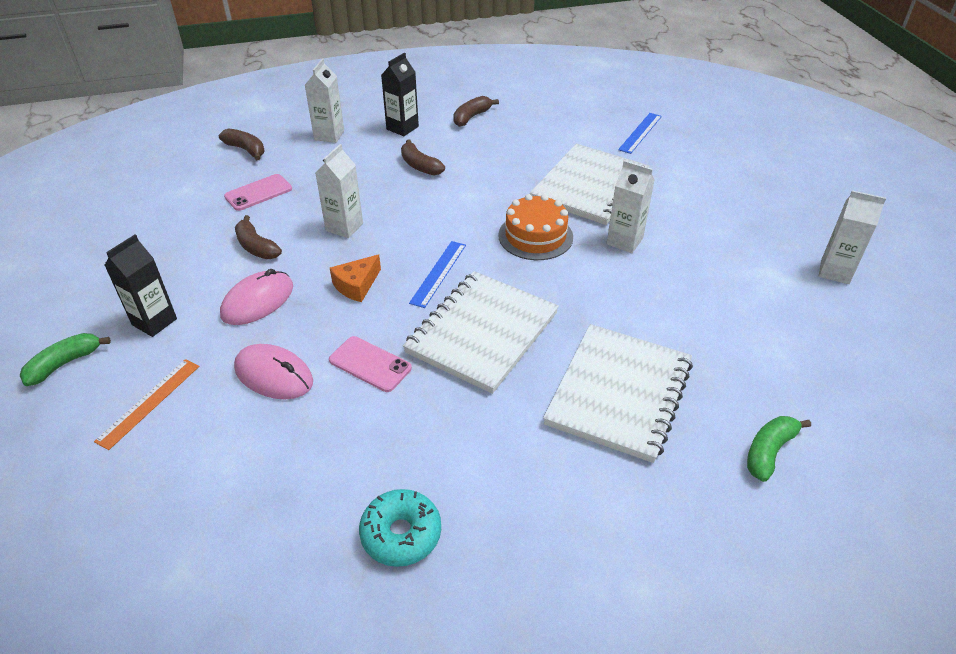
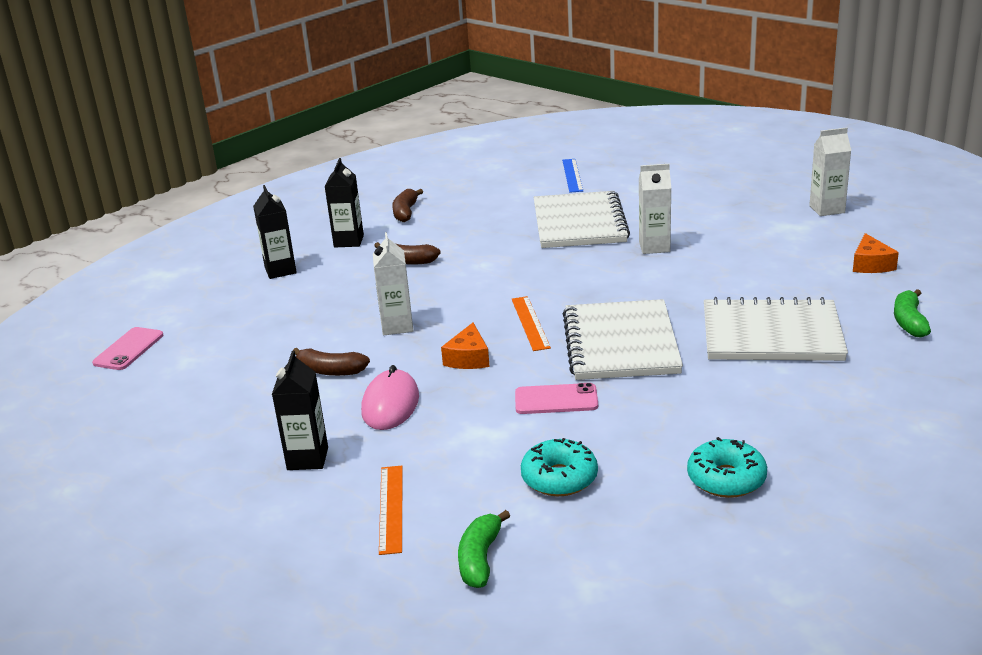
camera: 30 degrees left, 15 degrees down
(65, 364) = (259, 523): green banana -> green banana (480, 559)
(246, 150) = (205, 310): brown banana -> none
(258, 193) = (271, 335): pink phone -> pink phone (129, 349)
(274, 375) = (481, 441): pink mouse -> none
(283, 447) = (559, 478): none -> turquoise donut
(329, 135) = (280, 270): white carton -> black carton
(438, 273) = (530, 323): blue ruler -> orange ruler
(535, 236) = (578, 270): orange cake -> none
(619, 393) = (771, 334): white notebook -> white notebook turned 75 degrees counterclockwise
(807, 360) = (871, 264): none -> orange cheese

